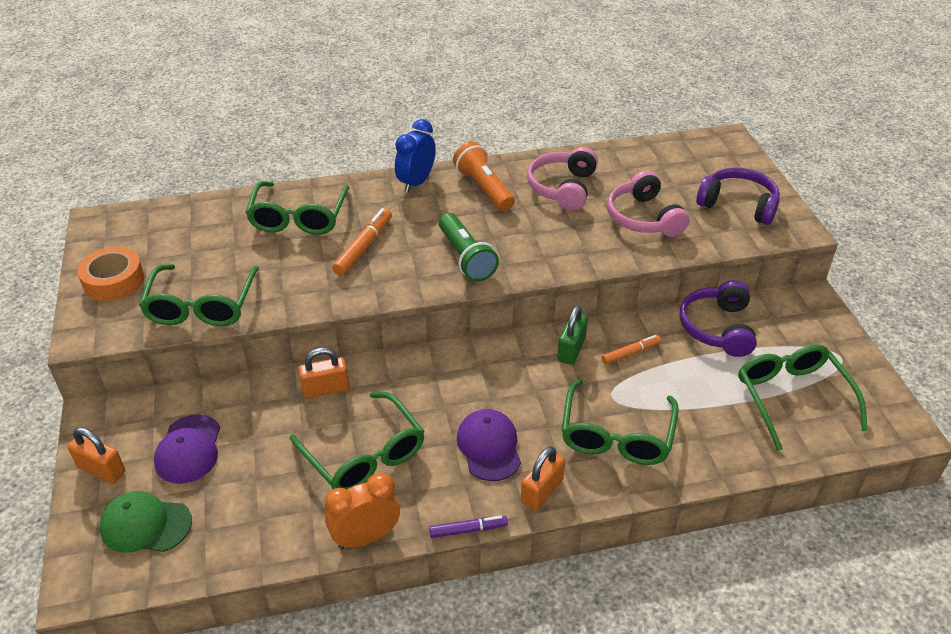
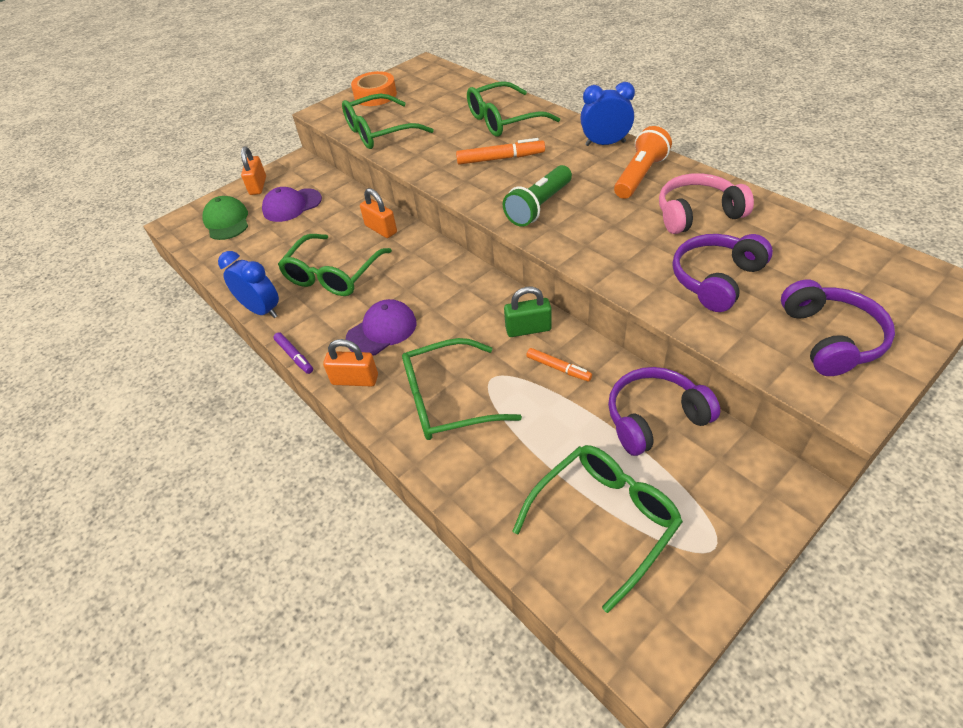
camera: 65 degrees right, 5 degrees up
(366, 537) = (262, 310): orange clock -> blue clock
(644, 218) = (716, 279): pink headphones -> purple headphones

